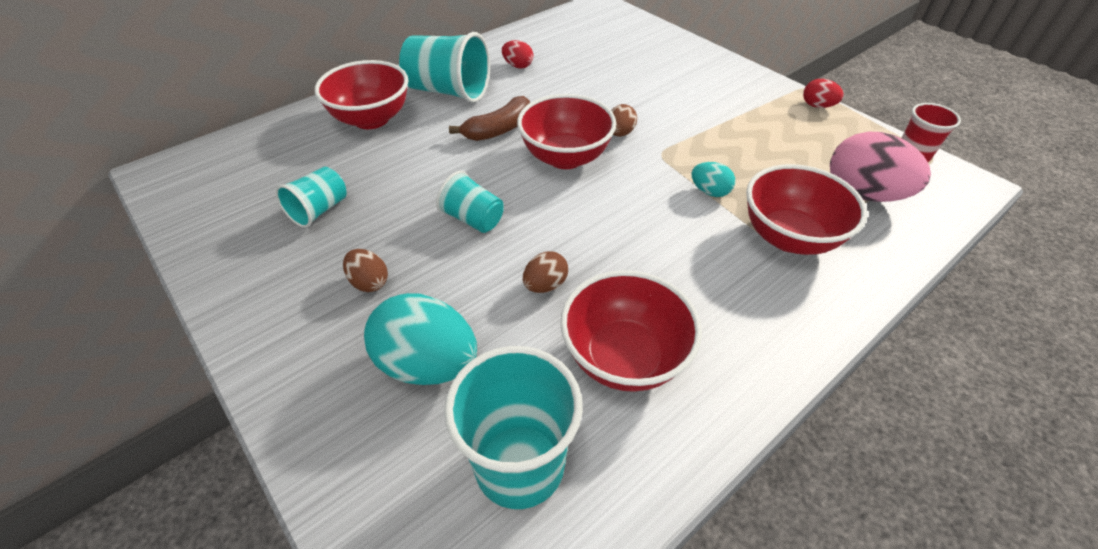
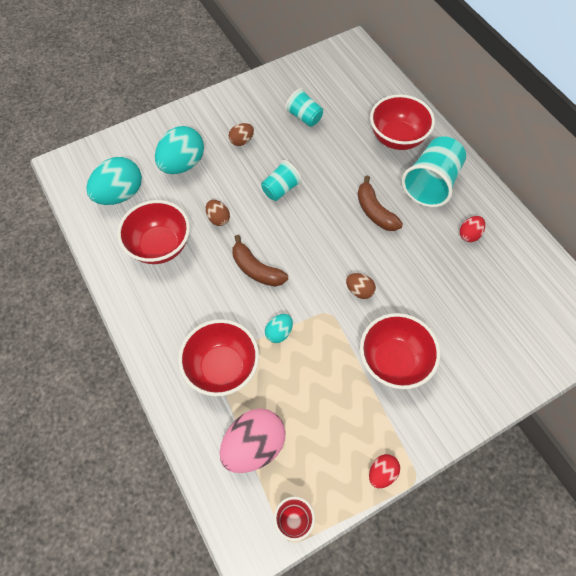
camera: 100 degrees right, 15 degrees up
(519, 465) = (120, 194): turquoise cup -> turquoise egg
(565, 157) = (334, 248): red bowl -> red bowl (393, 361)
(624, 226) = (256, 269): none -> brown banana

